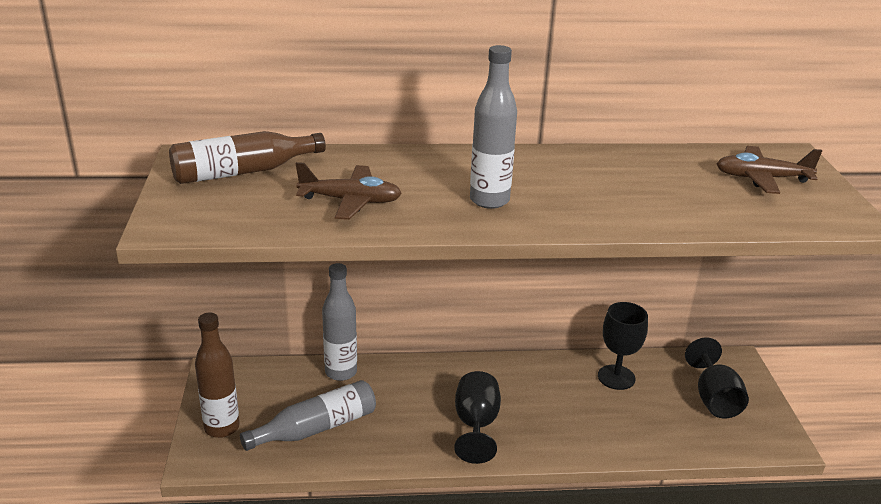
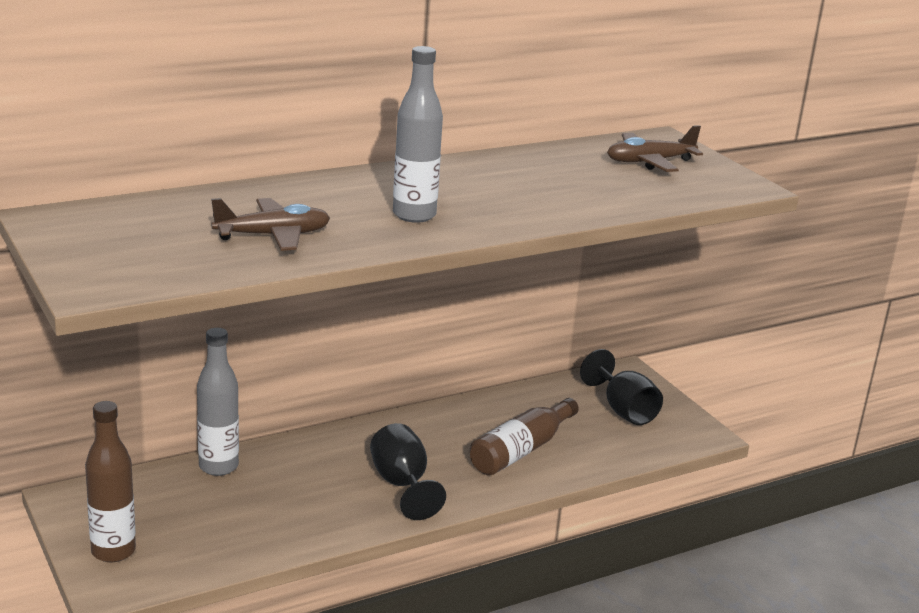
camera: 25 degrees left, 5 degrees down
(243, 172) = (125, 224): brown bottle -> brown bottle (521, 450)
(316, 428) = (227, 526): grey bottle -> none
(616, 377) = (519, 410): black goblet -> none

